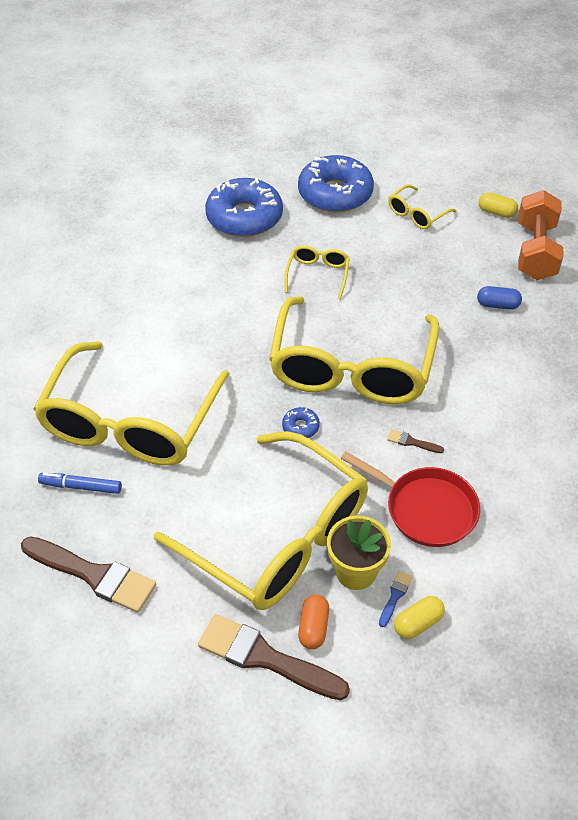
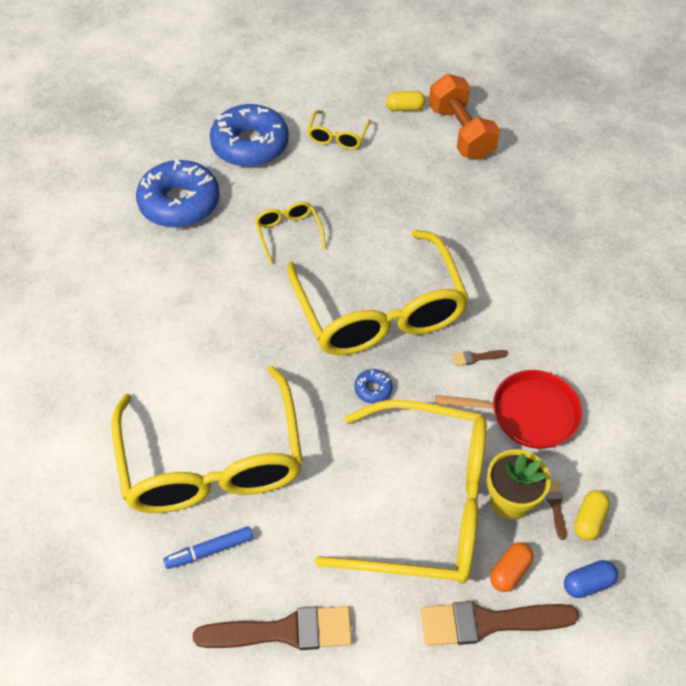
camera: 30 degrees left, 5 degrees up
(313, 627) = (509, 571): orange capsule -> orange capsule turned 60 degrees clockwise
(395, 596) = (555, 506): blue brush -> brown brush
(497, 305) = (462, 196): blue capsule -> blue capsule (587, 583)

